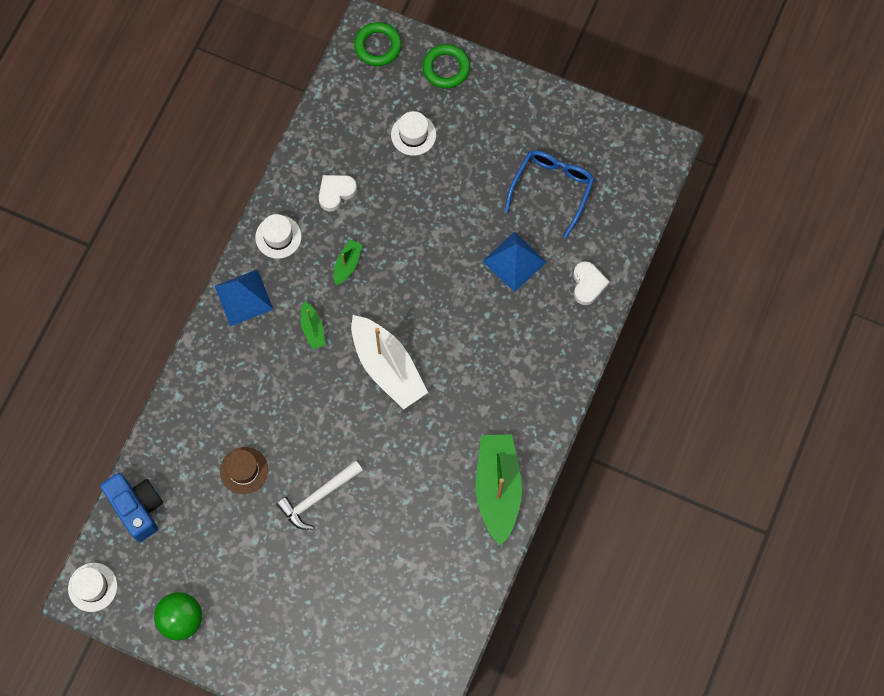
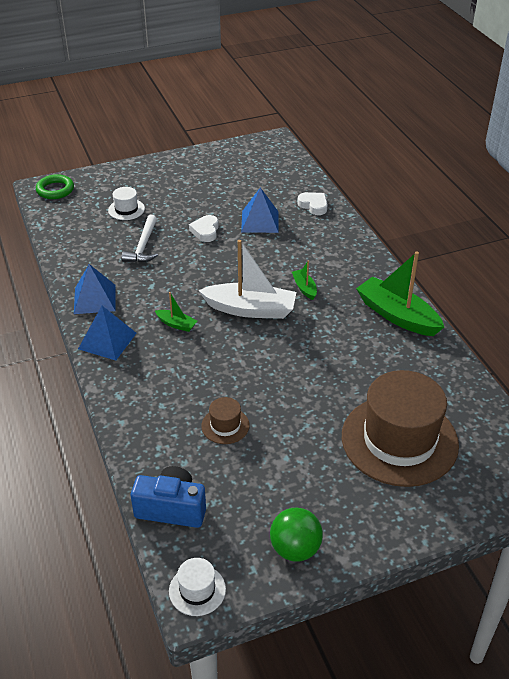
camera: 45 degrees left, 30 degrees down
(278, 237) = (95, 299): white hat -> blue pyramid
(317, 497) = (295, 401): white hammer -> white hammer (143, 246)
(336, 192) = (109, 258): white heart -> white heart (205, 231)
(347, 264) = (159, 283): green boat -> green boat (304, 288)
(350, 606) = (399, 440): none -> brown hat
(446, 68) = (110, 176): green ring -> none
(551, 190) = (239, 185): blue glasses -> none

